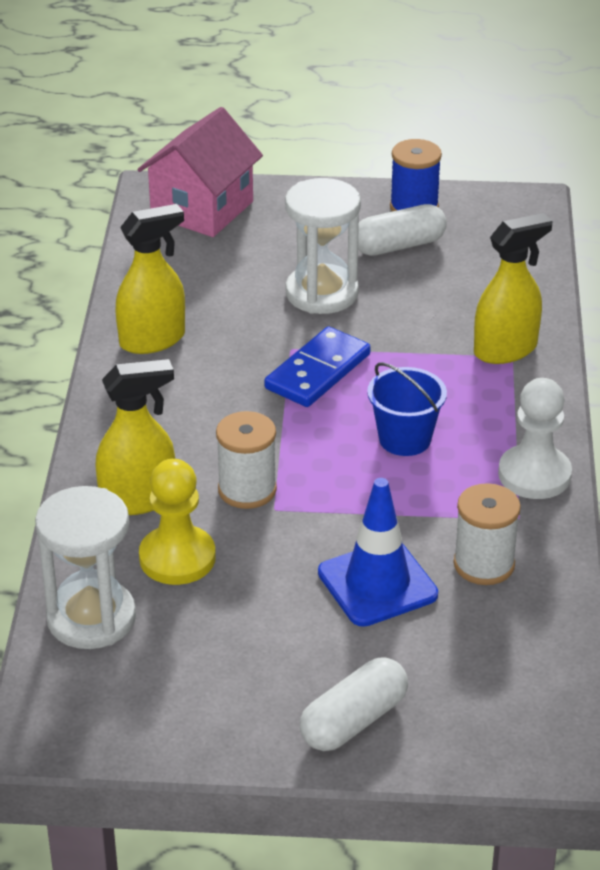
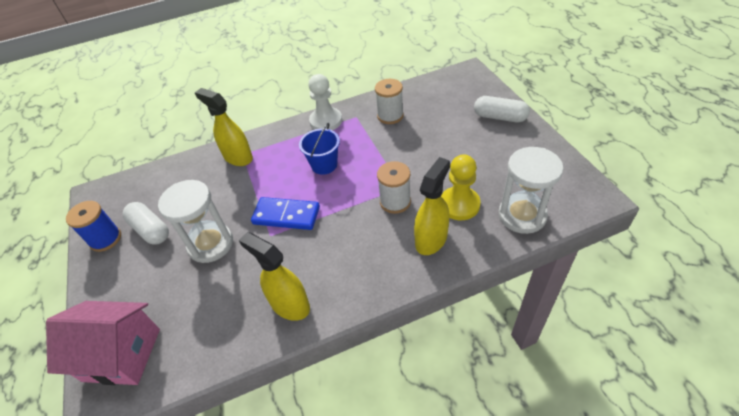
camera: 110 degrees left, 10 degrees up
(138, 499) = (431, 239): yellow spray bottle -> yellow spray bottle turned 75 degrees clockwise
(377, 584) = (424, 138): blue traffic cone -> none

